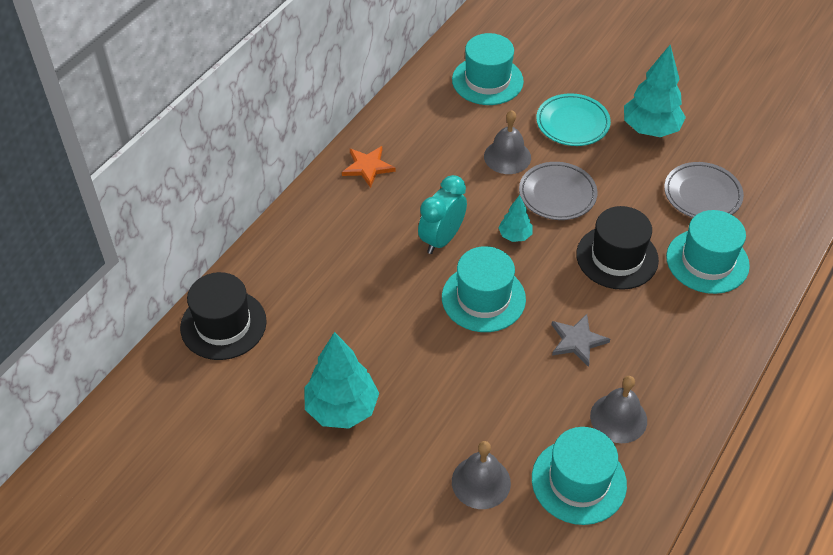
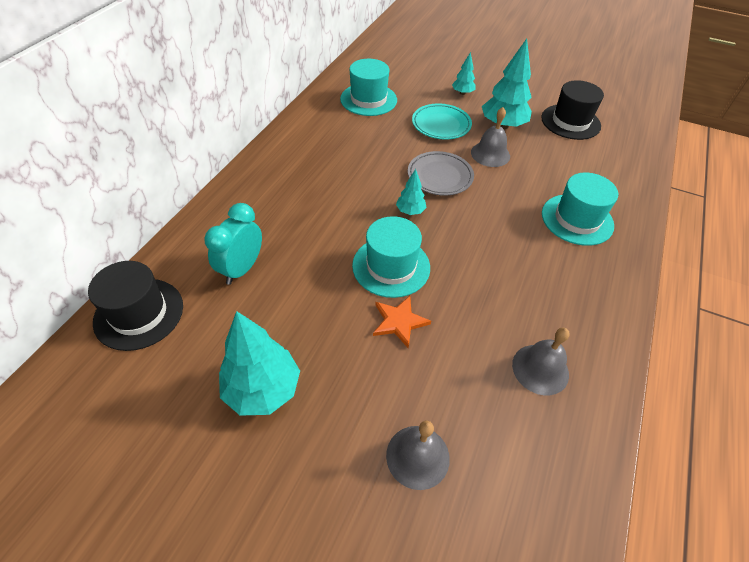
camera: 10 degrees left, 0 degrees up
(368, 167) = (276, 166): orange star -> orange star (399, 322)
(441, 239) = (346, 219): turquoise clock -> turquoise clock (242, 269)
(507, 157) = (393, 151): grey bell -> grey bell (490, 154)
(577, 341) = (484, 297): grey star -> none
(578, 481) = (518, 443): turquoise hat -> none
(609, 77) = (462, 93): none -> turquoise tree
(617, 257) = (501, 222): black hat -> black hat (570, 122)
(702, 194) = (556, 169): grey plate -> none

